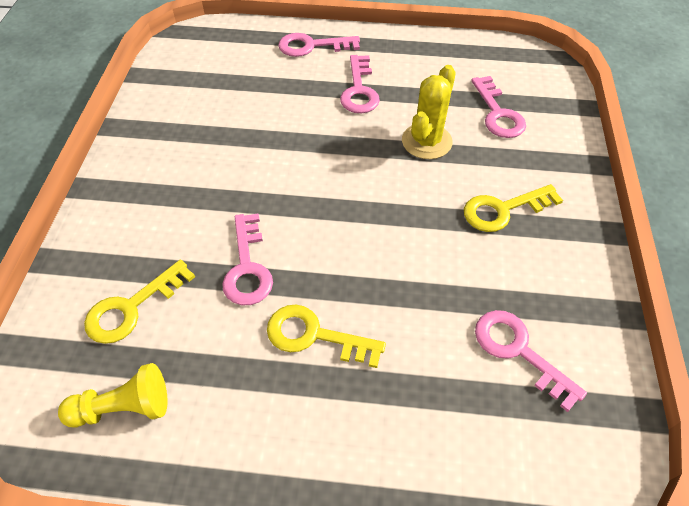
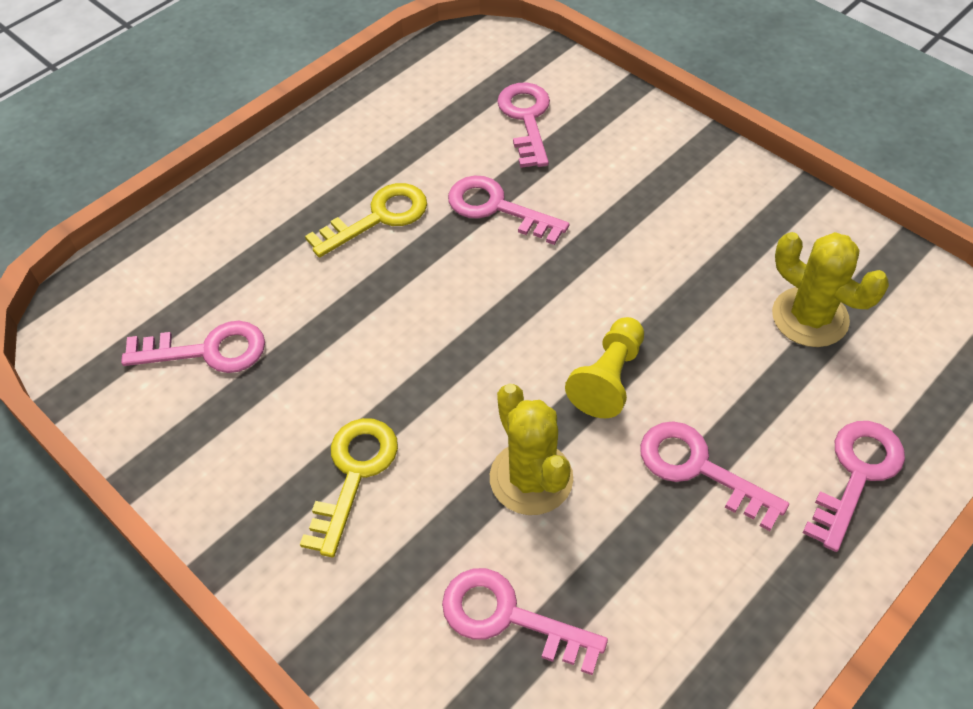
camera: 130 degrees right, 0 degrees up
(123, 407) = (435, 85): yellow pawn -> yellow pawn (608, 378)
(132, 308) = (526, 119): yellow key -> pink key
(226, 90) = (810, 317): none -> yellow cactus

